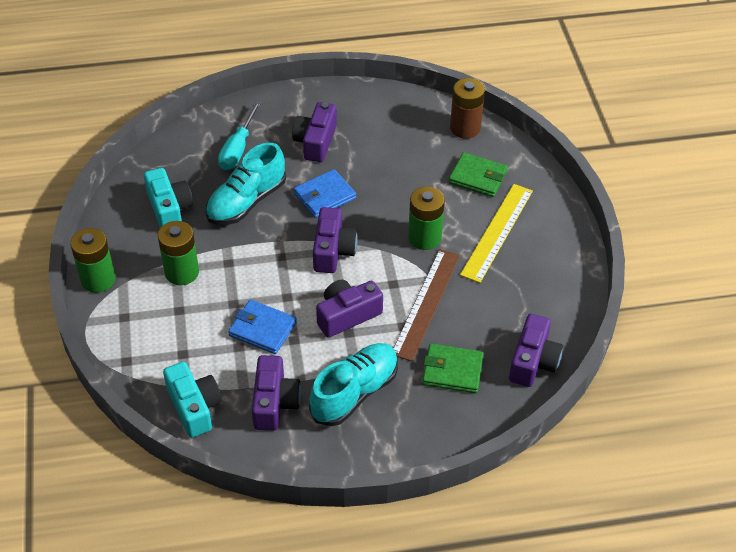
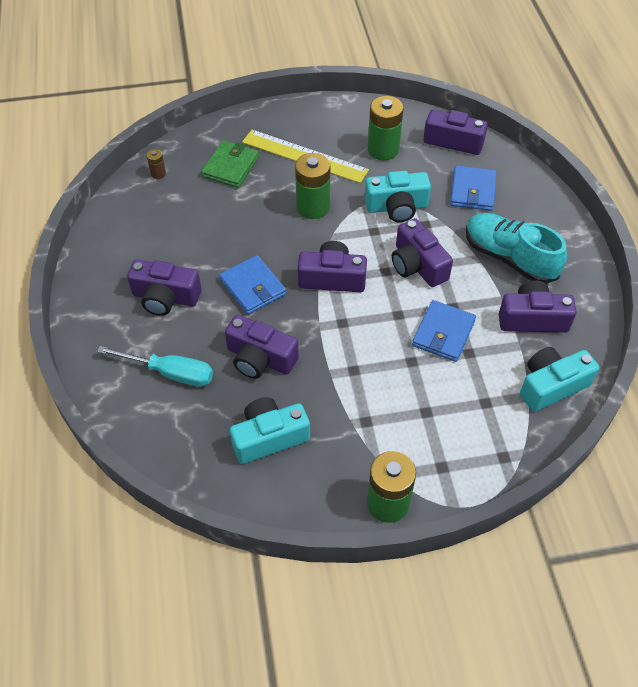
camera: 90 degrees left, 5 degrees up
(182, 272) = (370, 414): green battery -> green battery (383, 149)
(246, 202) = (260, 358): turquoise shoe -> purple camera
(426, 303) = (397, 207): brown ruler -> turquoise camera
(452, 371) = (472, 191): green wallet -> blue wallet
(465, 128) = (158, 174): brown battery -> brown battery, size x0.47

